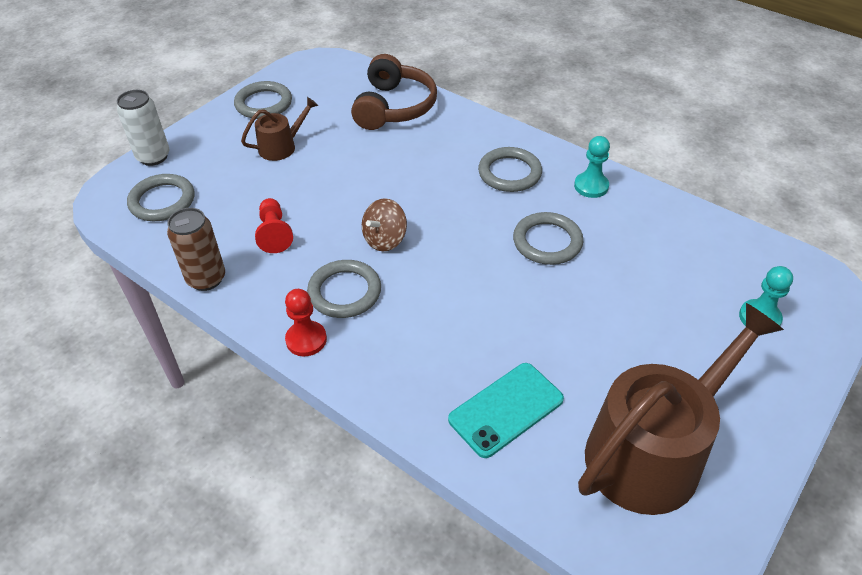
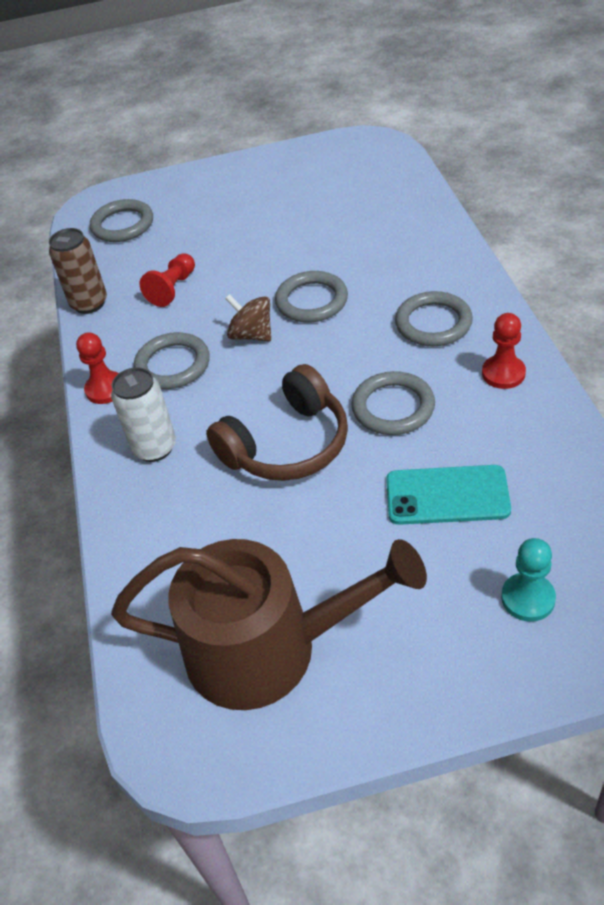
camera: 45 degrees right, 0 degrees up
(153, 157) = (153, 184): white can -> white can (154, 448)
(263, 104) = (283, 167): grey ring -> grey ring (311, 301)
(281, 147) = (256, 213): brown watering can -> none
(385, 239) = (252, 335): brown spinning top -> brown spinning top turned 45 degrees clockwise
(394, 107) = (394, 212): brown headphones -> brown headphones (287, 445)
(506, 409) = (188, 534): turquoise phone -> turquoise phone (447, 495)
(591, 186) = (503, 373): turquoise pawn -> red pawn

